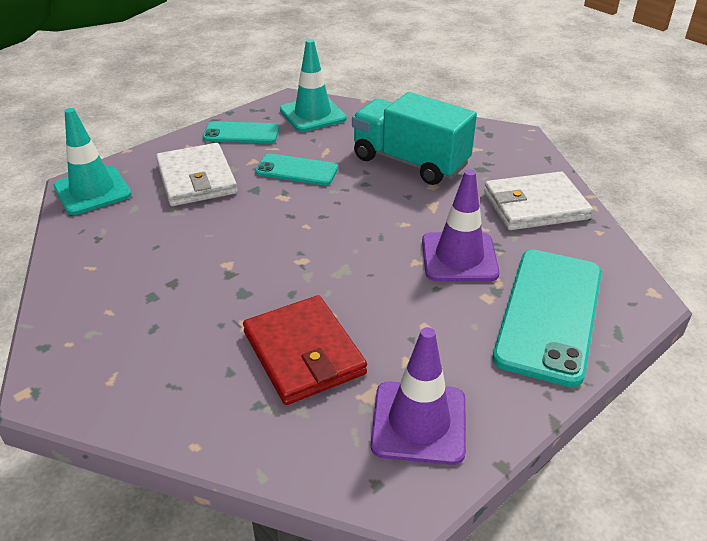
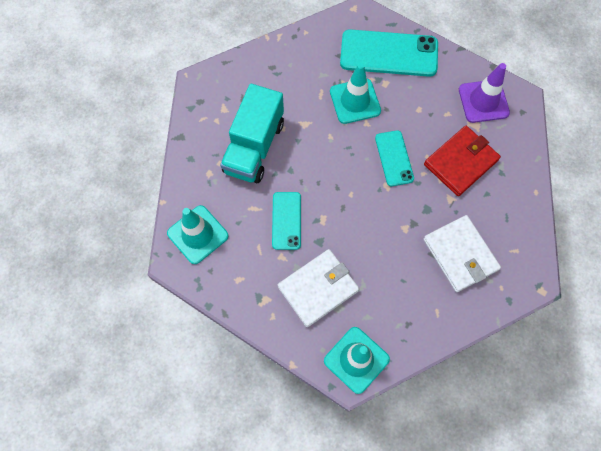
camera: 105 degrees left, 30 degrees up
(241, 133) = (243, 281): turquoise phone -> turquoise phone (394, 158)
(459, 257) = (355, 101): purple traffic cone -> turquoise traffic cone
(535, 205) = (288, 66): white wallet -> white wallet (460, 254)

